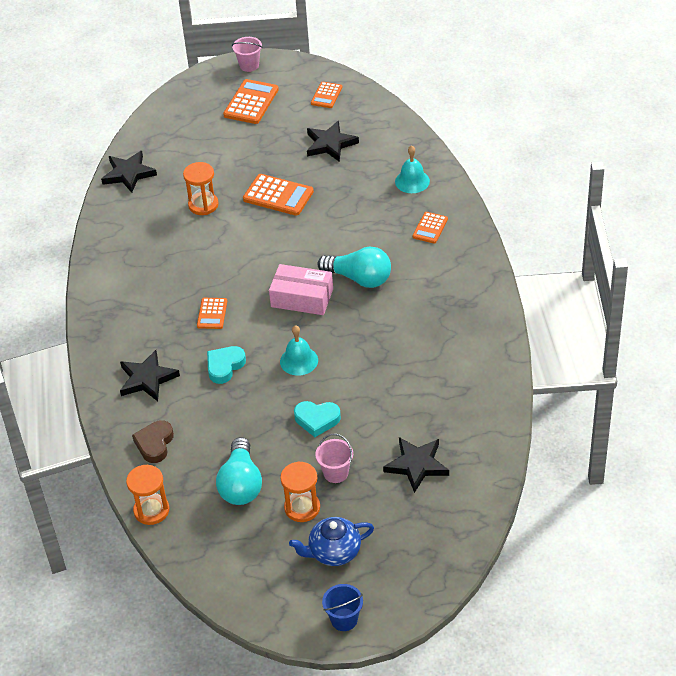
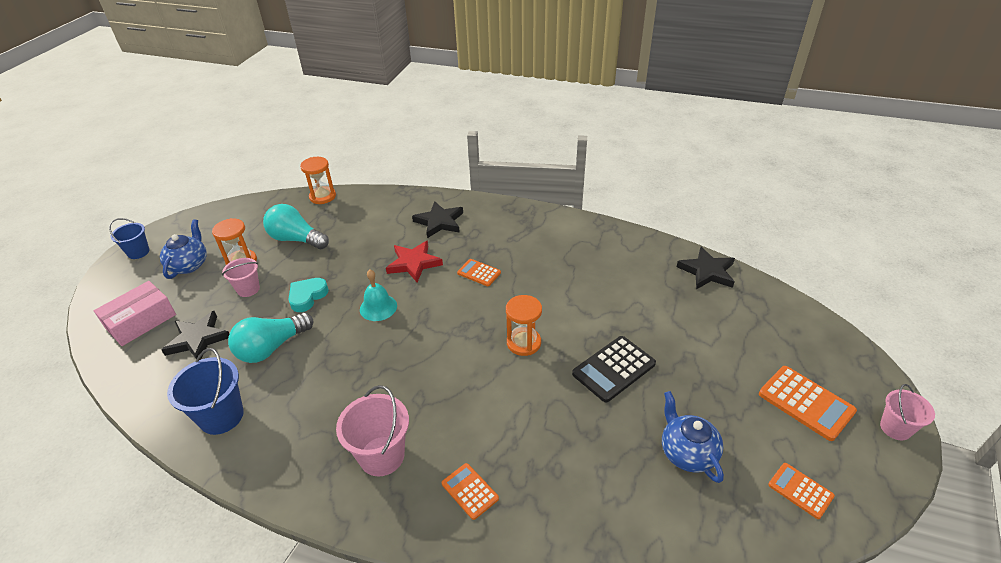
camera: 115 degrees right, 5 degrees down
(154, 444) = (375, 211): brown heart -> none
(203, 205) = (631, 308): orange hourglass -> orange hourglass (523, 343)
(225, 366) = (414, 263): turquoise heart -> red star
(278, 195) = (613, 369): orange calculator -> black calculator
(302, 298) = (450, 335): pink box -> pink box (141, 321)
(330, 144) = (687, 452): black star -> blue teapot
(359, 278) = (441, 388): turquoise light bulb -> turquoise light bulb (272, 347)
(412, 181) = (567, 513): turquoise bell -> none
(437, 281) = (382, 456): none -> pink bucket
(473, 390) = (221, 416): none -> blue bucket

